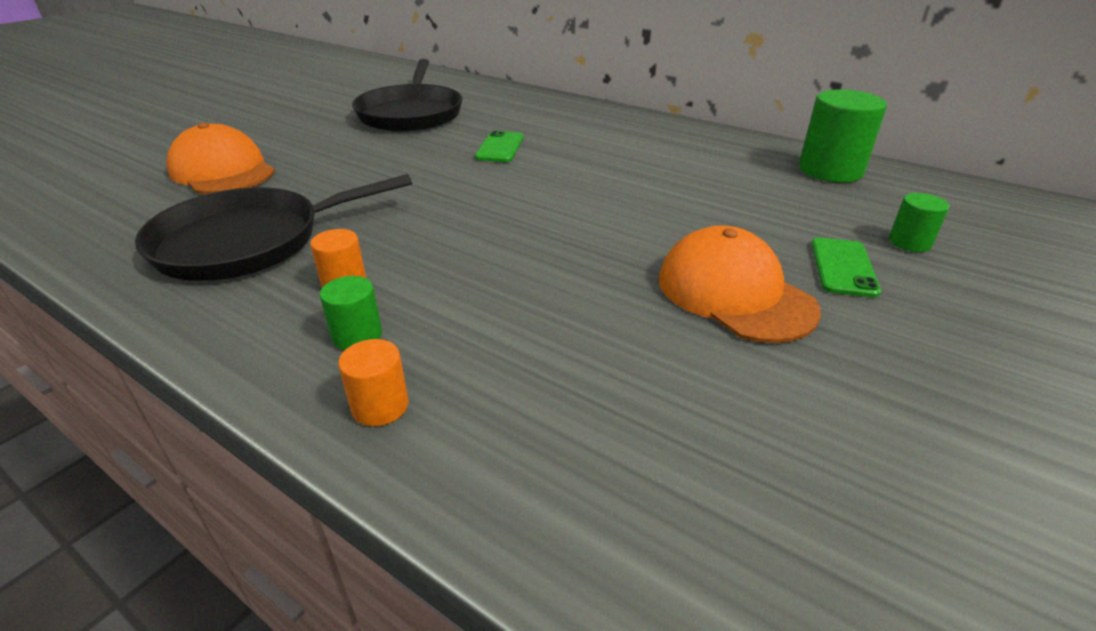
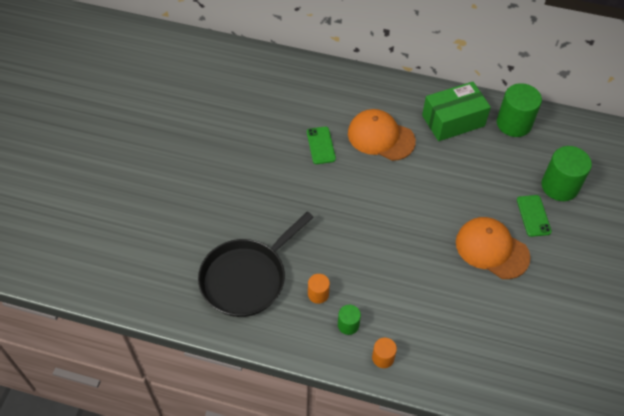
camera: 20 degrees left, 20 degrees up
(222, 171) = (172, 218): orange cap -> orange cap (381, 137)
(411, 114) = (237, 115): black pan -> none
(723, 155) = (453, 120): none -> green box
(909, 242) = (559, 186): green cylinder -> green cylinder, size x1.93

